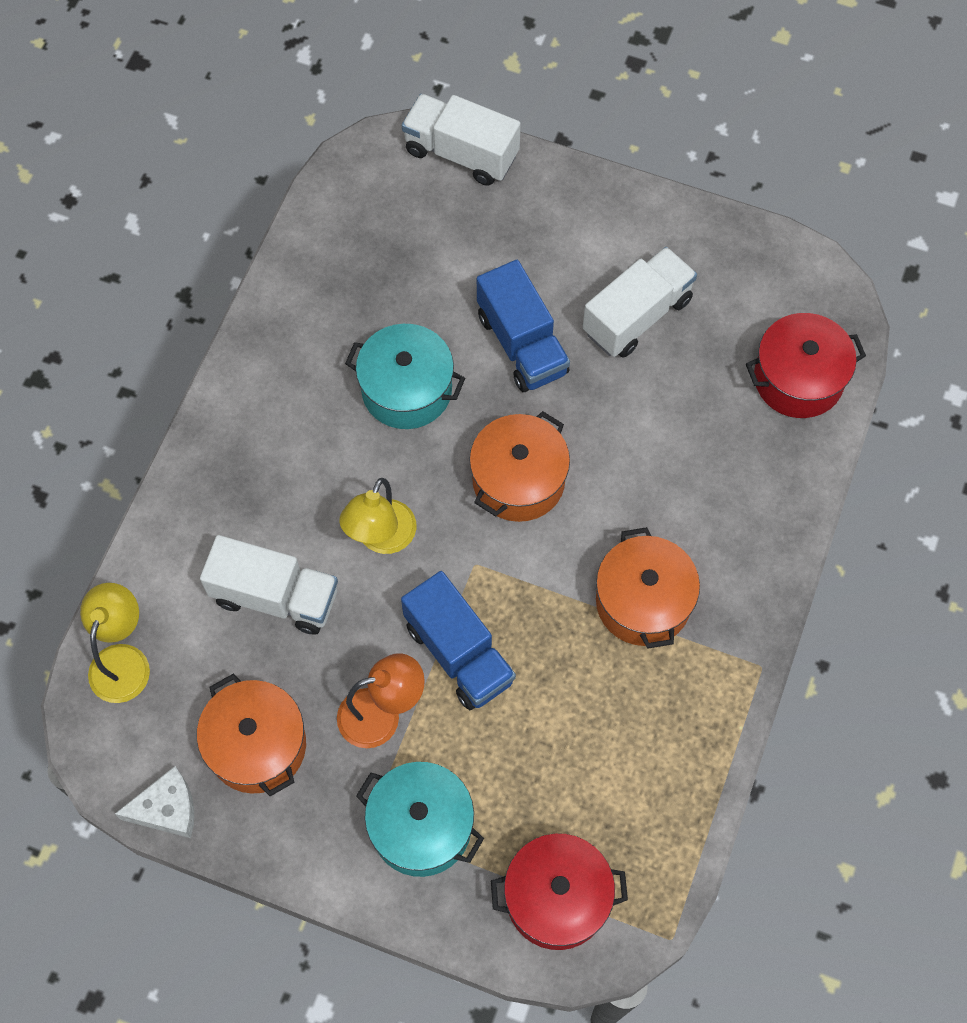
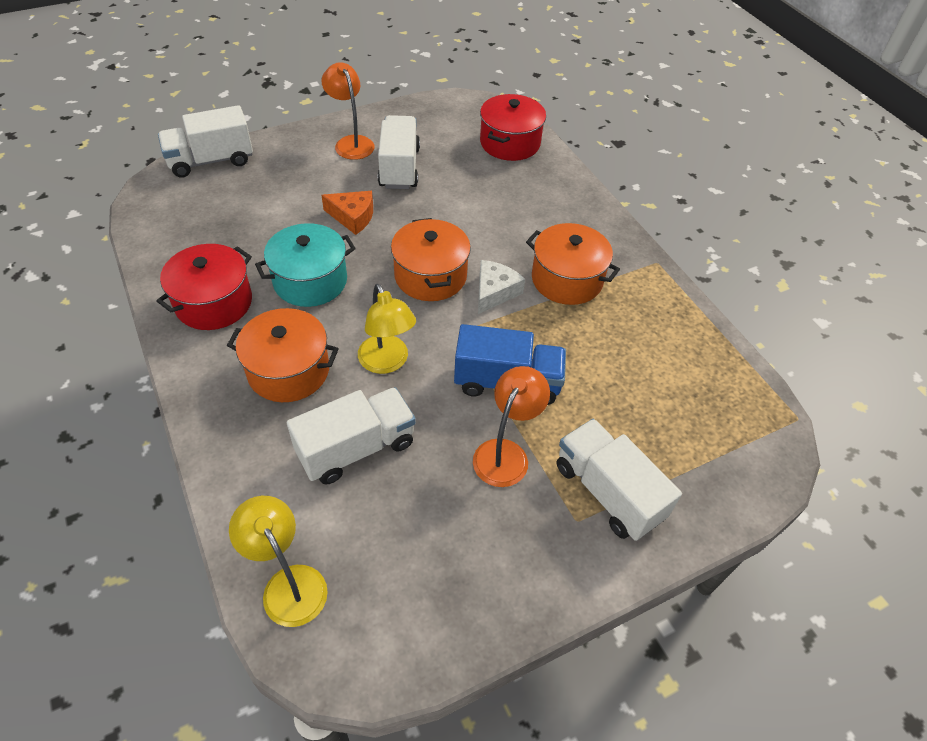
camera: 50 degrees left, 15 degrees down
(167, 809) = (438, 651): white cheese -> white cheese (494, 292)
(257, 745) = (451, 545): orange pot -> orange pot (288, 370)
(421, 826) = (608, 492): turquoise pot -> white truck
(522, 344) = (352, 217): blue truck -> orange cheese
(557, 898) = (724, 455): red pot -> red pot (214, 303)
(624, 238) = (351, 143): none -> orange lamp

